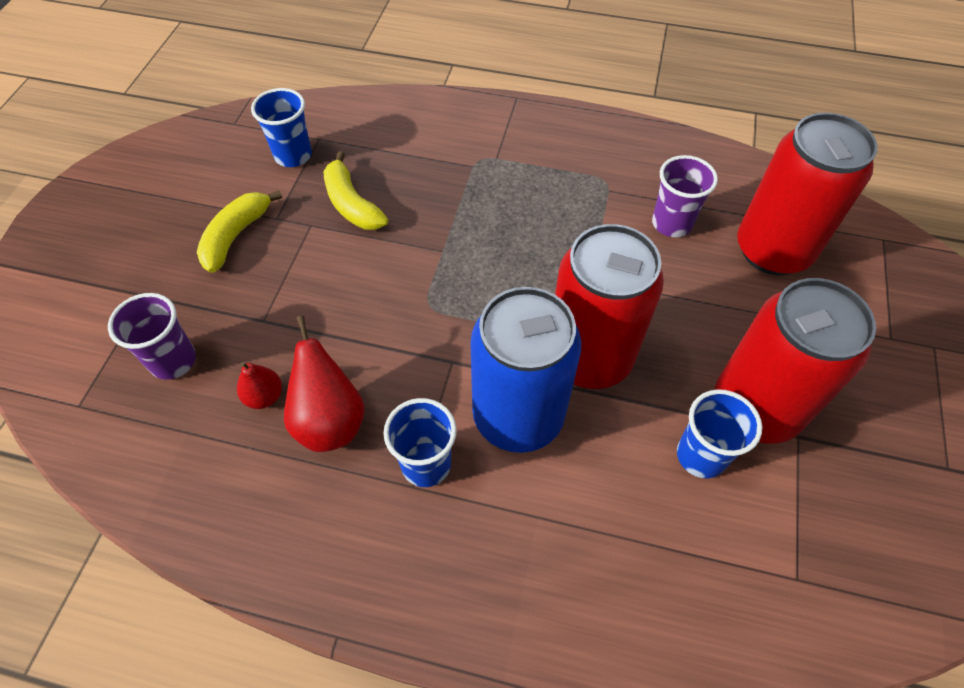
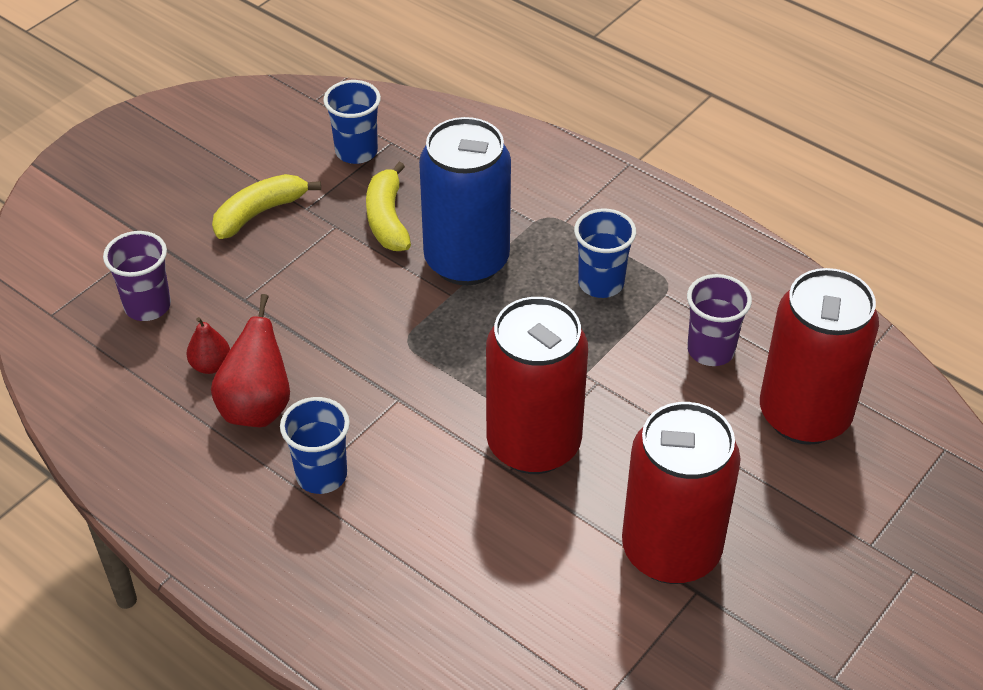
camera: 25 degrees right, 10 degrees down
(518, 416) = (430, 468): blue can -> blue can (466, 261)
(701, 456) = (584, 568): blue cup -> blue cup (601, 283)

